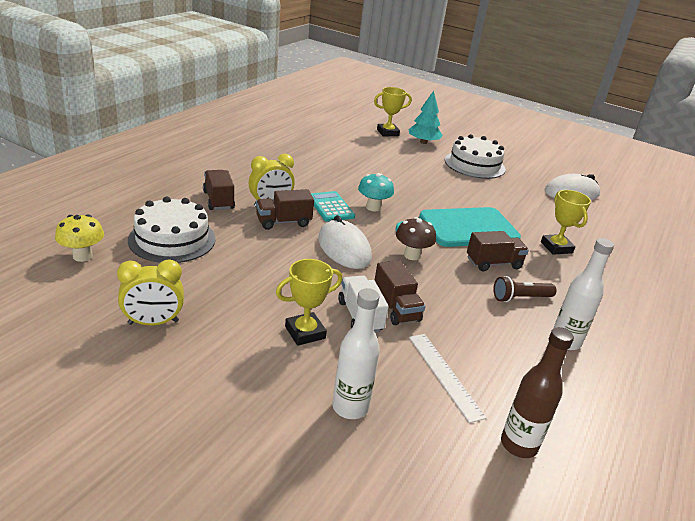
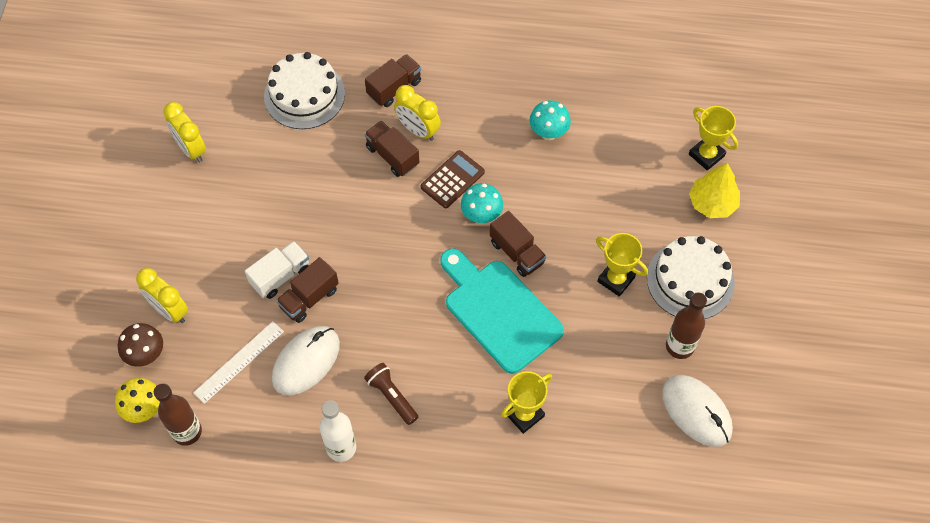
camera: 70 degrees right, 30 degrees up
(82, 256) = (242, 57): yellow mushroom -> yellow mushroom (144, 409)
(305, 332) = (236, 247): yellow trophy -> yellow trophy (616, 279)
(325, 165) = (548, 133): none -> turquoise mushroom
(330, 207) = (452, 179): turquoise calculator -> brown calculator
(344, 248) = (379, 223): white mouse -> white mouse (306, 361)
(350, 407) = (169, 310): white bottle -> yellow clock
(412, 255) = (407, 282): brown mushroom -> brown mushroom (146, 355)
(423, 142) = (712, 203): turquoise tree -> yellow tree
(493, 263) = (443, 358): brown truck -> brown truck (517, 252)
(521, 182) = (679, 346): none -> brown bottle

